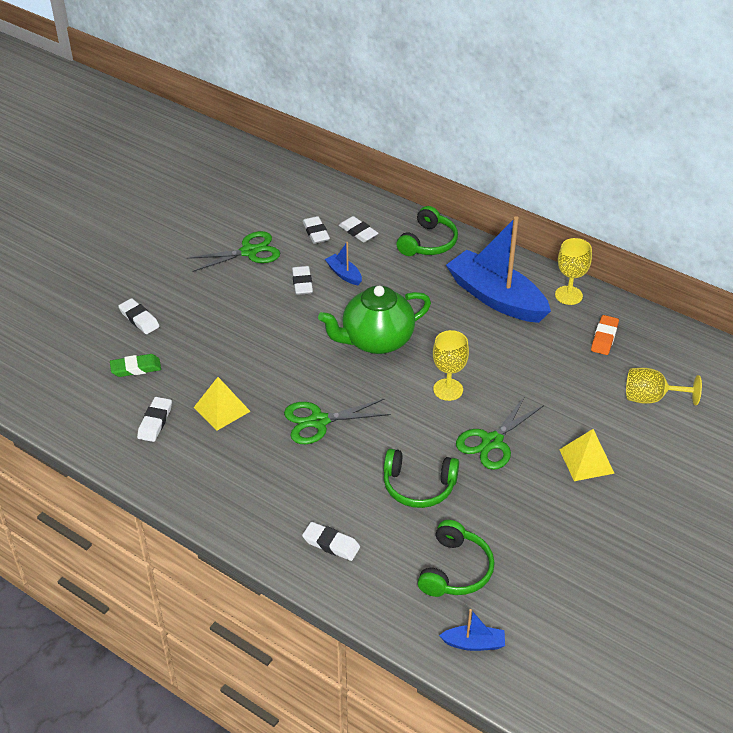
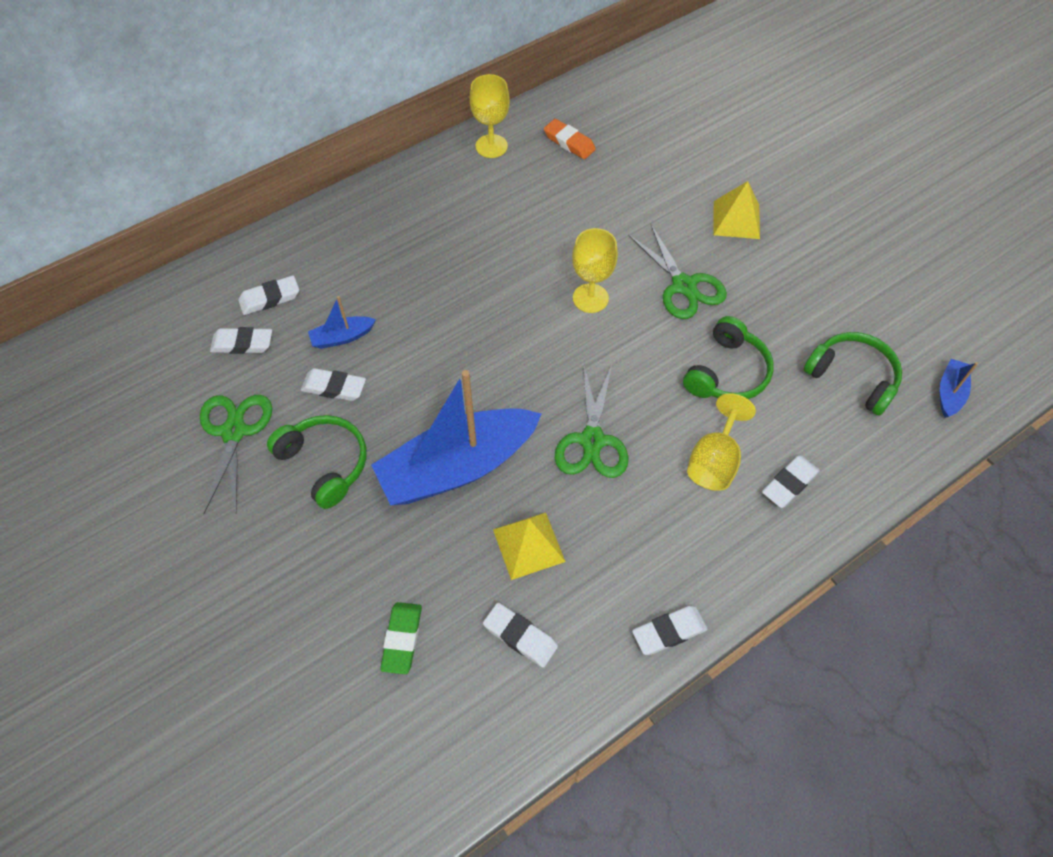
camera: 70 degrees left, 15 degrees up
(139, 319) = (299, 611): white eraser -> white eraser (669, 631)
(376, 340) = (480, 341): green teapot -> none
(428, 242) = (333, 235): green headphones -> green headphones (325, 463)
(496, 298) = (464, 206): blue boat -> blue boat (458, 467)
(651, 398) = (669, 140): yellow goblet -> yellow goblet (714, 461)

